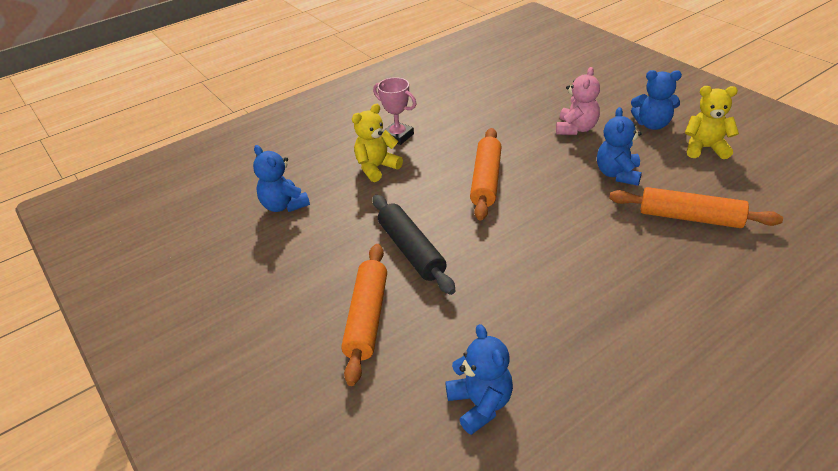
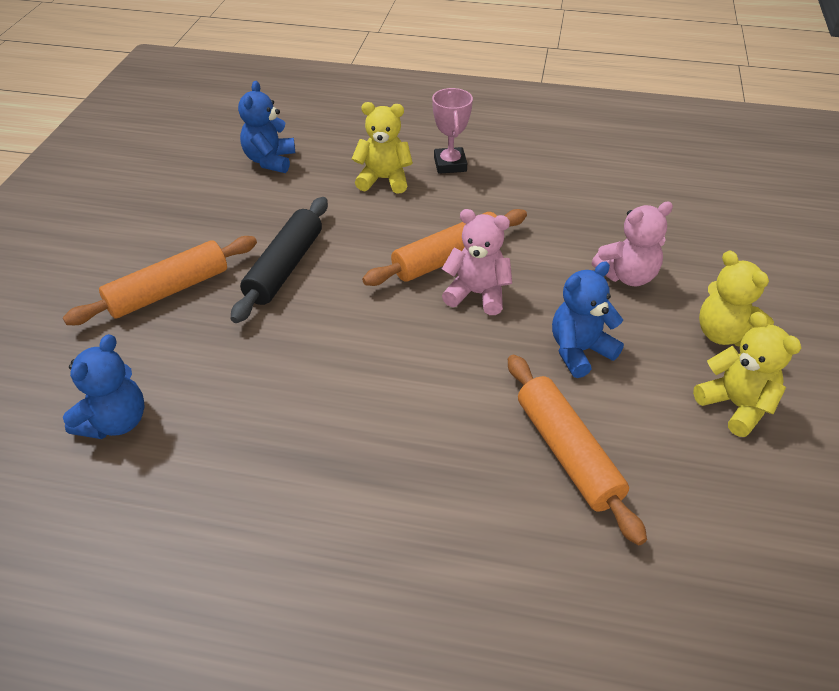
camera: 45 degrees right, 5 degrees up
(531, 185) = (477, 294): none -> pink teddy bear
(652, 124) = (724, 334): blue teddy bear -> yellow teddy bear

